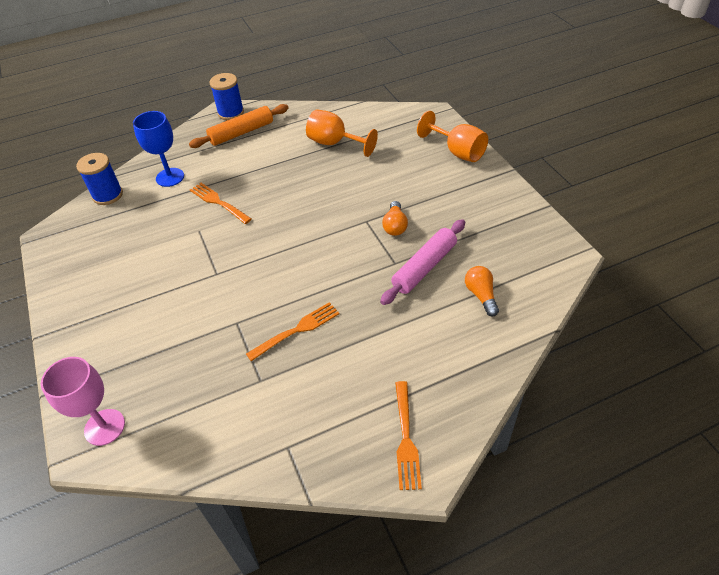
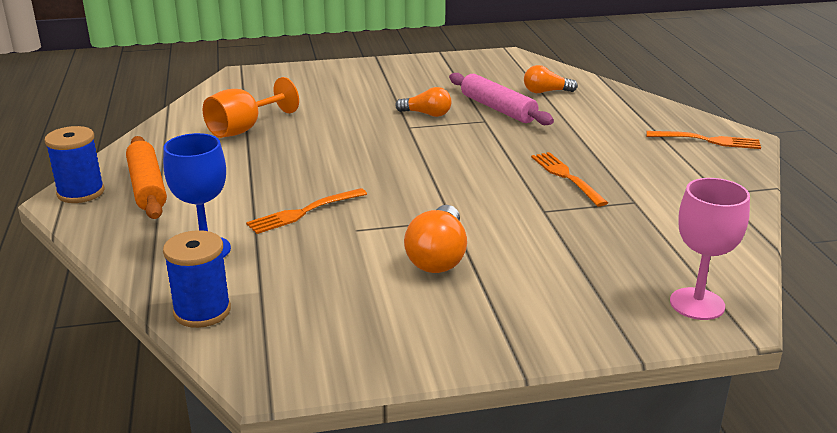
camera: 80 degrees left, 20 degrees down
(166, 275) = (438, 257): none -> orange light bulb
(457, 152) = (325, 72): orange goblet -> none

